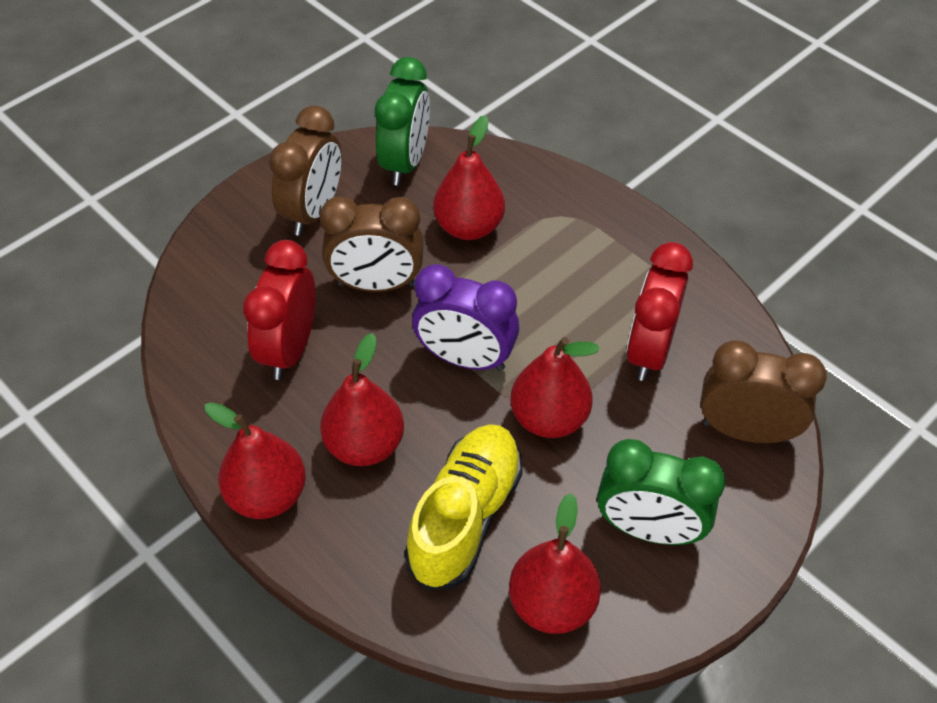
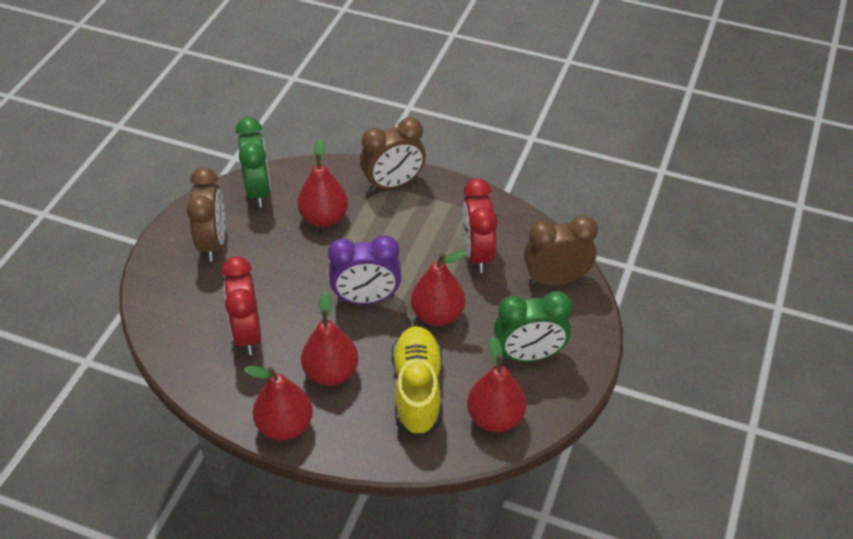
camera: 25 degrees left, 5 degrees down
(376, 284) = (283, 274): brown clock -> brown clock (394, 184)

